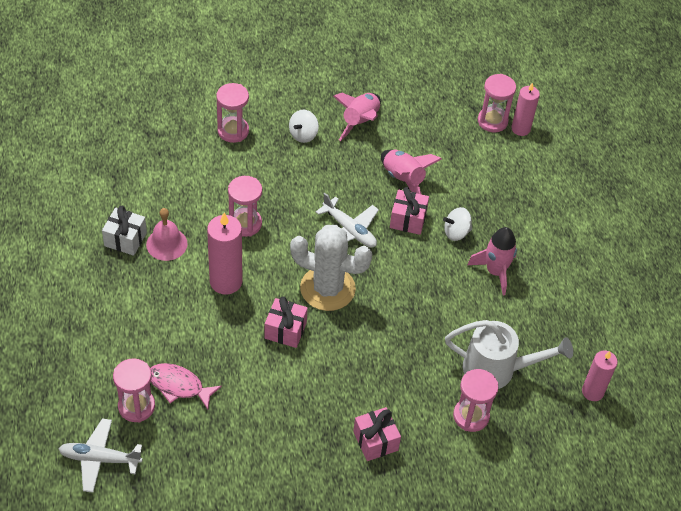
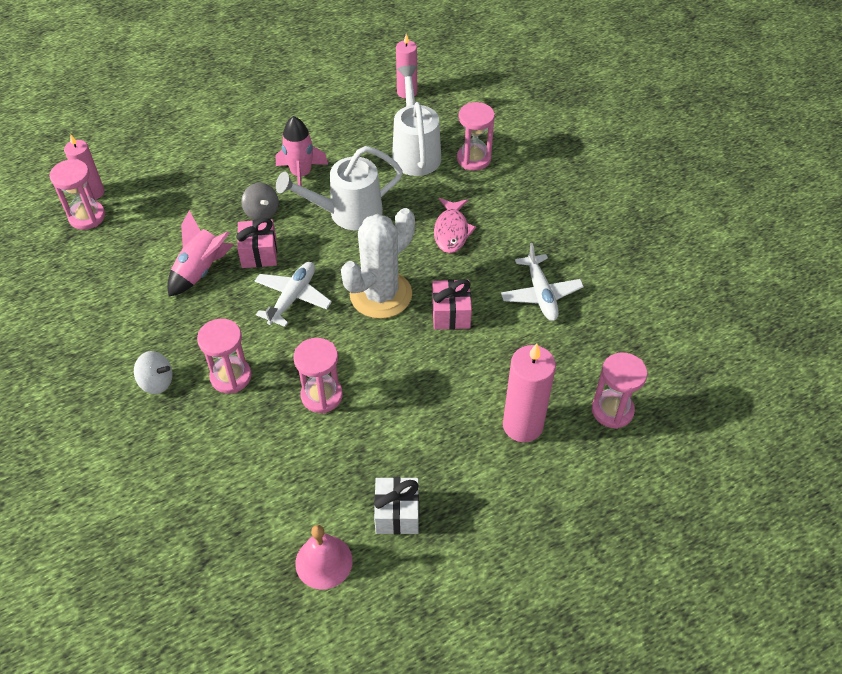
camera: 105 degrees left, 0 degrees up
(100, 459) = (689, 419): white plane -> white plane (540, 294)
(166, 244) = (385, 465): pink bell -> pink bell (324, 561)
(179, 386) = (567, 382): pink fish -> pink fish (451, 231)
(226, 281) = (413, 386): pink candle -> pink candle (522, 425)
(233, 131) = (171, 460): pink hourglass -> pink hourglass (231, 376)
(327, 288) = (381, 294): white cactus -> white cactus turned 45 degrees clockwise
(360, 122) = (119, 332): pink rocket -> none
(375, 441) = (536, 214): pink gift -> none
(432, 292) = (347, 213): none -> white watering can
(456, 232) = (262, 212): white spinning top -> grey spinning top

